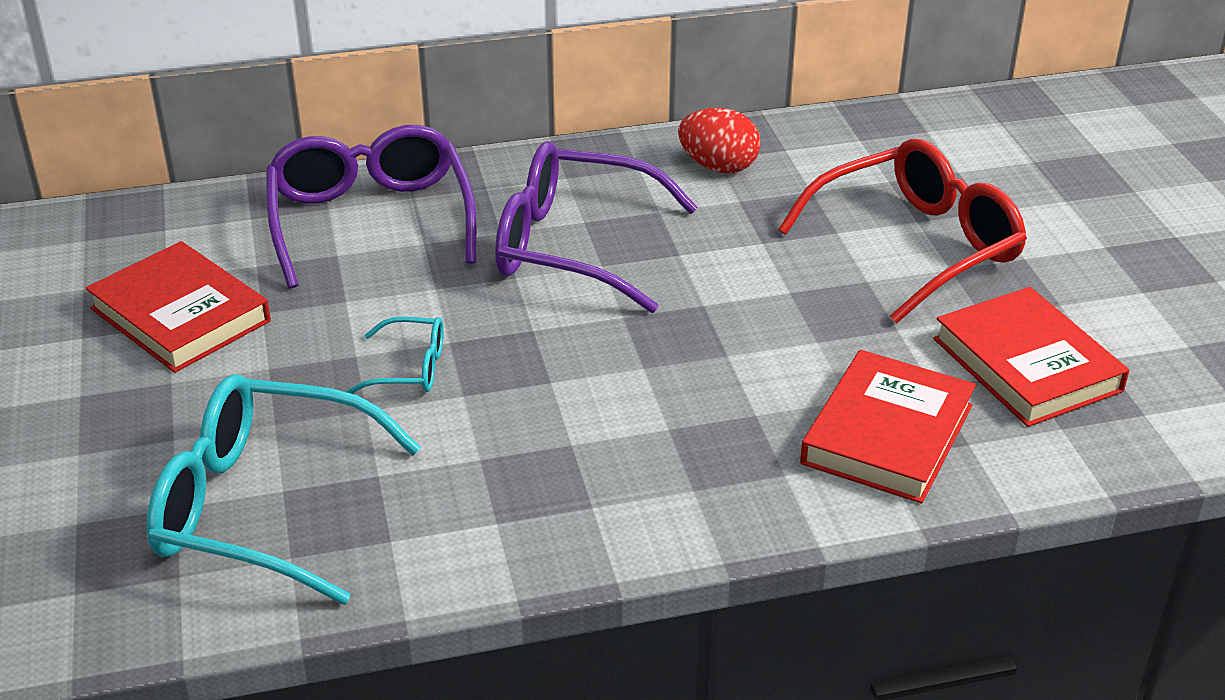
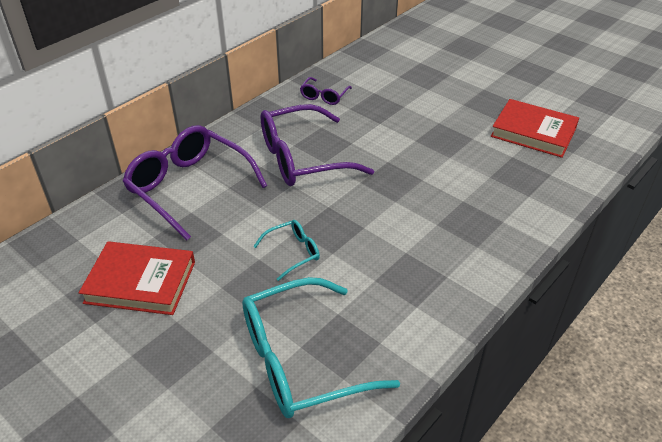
camera: 35 degrees left, 5 degrees up
(718, 167) = (324, 96): red egg -> purple glasses
(887, 434) = (520, 185): red book -> none
(917, 245) = (440, 99): red glasses -> none

